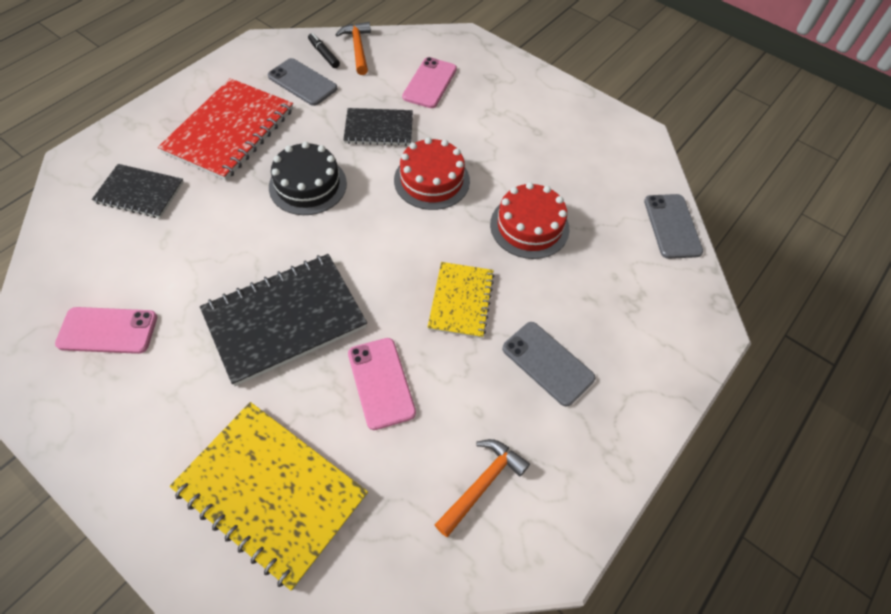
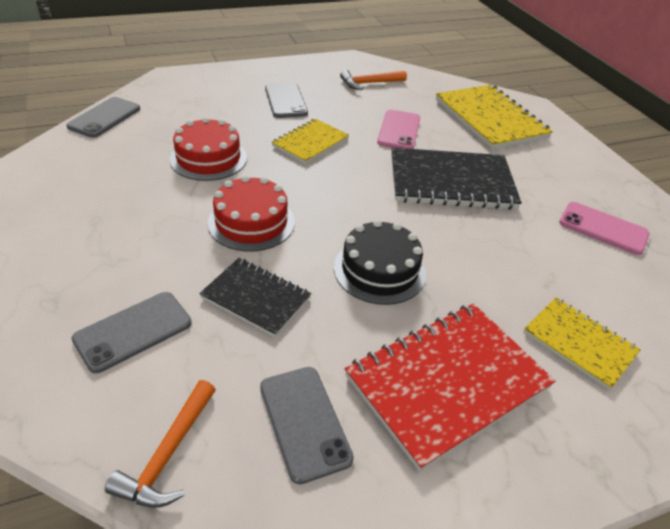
camera: 150 degrees left, 15 degrees down
(140, 192) = (579, 343): black notebook -> yellow notebook
(324, 54) = (232, 469): black marker -> none
(429, 83) = (133, 331): pink phone -> grey phone

